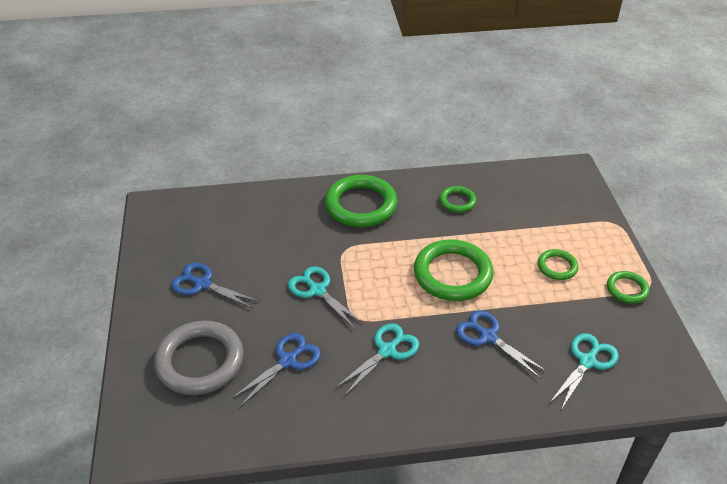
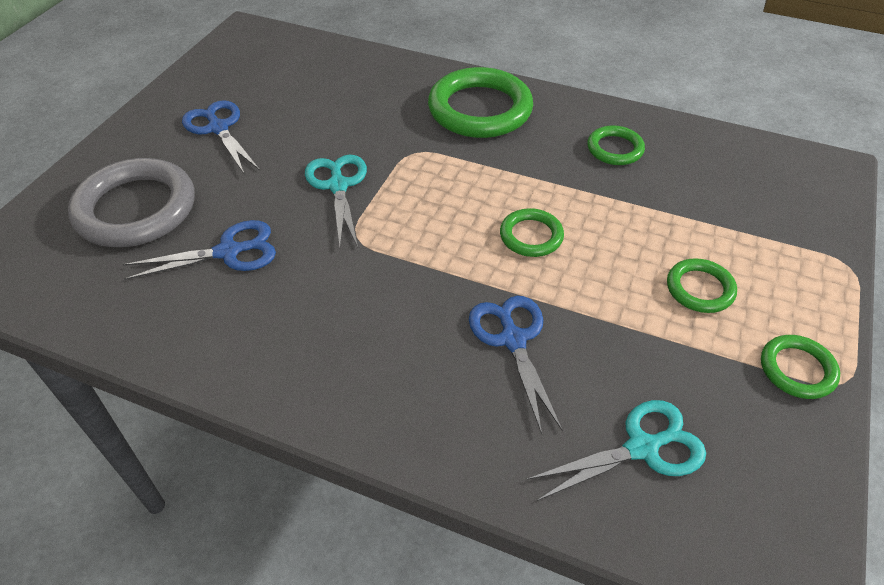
camera: 30 degrees right, 5 degrees up
(387, 351) = (358, 295): turquoise scissors -> none
(452, 274) = (531, 236): green ring -> green ring, size x0.51

